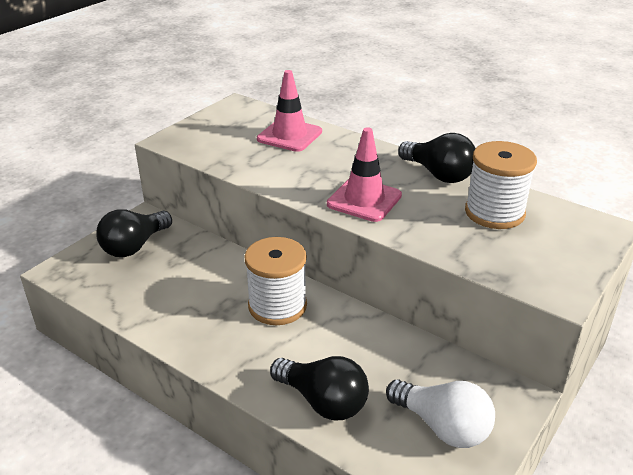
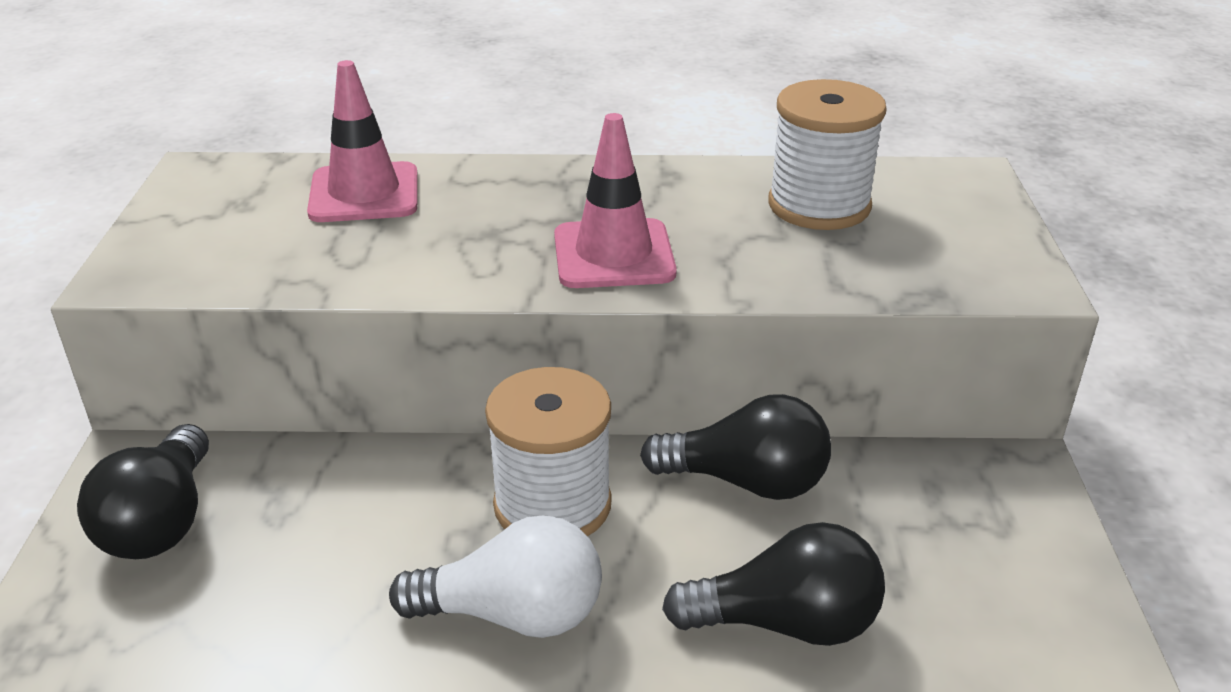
camera: 35 degrees left, 0 degrees up
(438, 174) = (678, 177): black light bulb -> black light bulb (746, 481)
(442, 426) = (981, 565): white light bulb -> white light bulb (513, 614)

